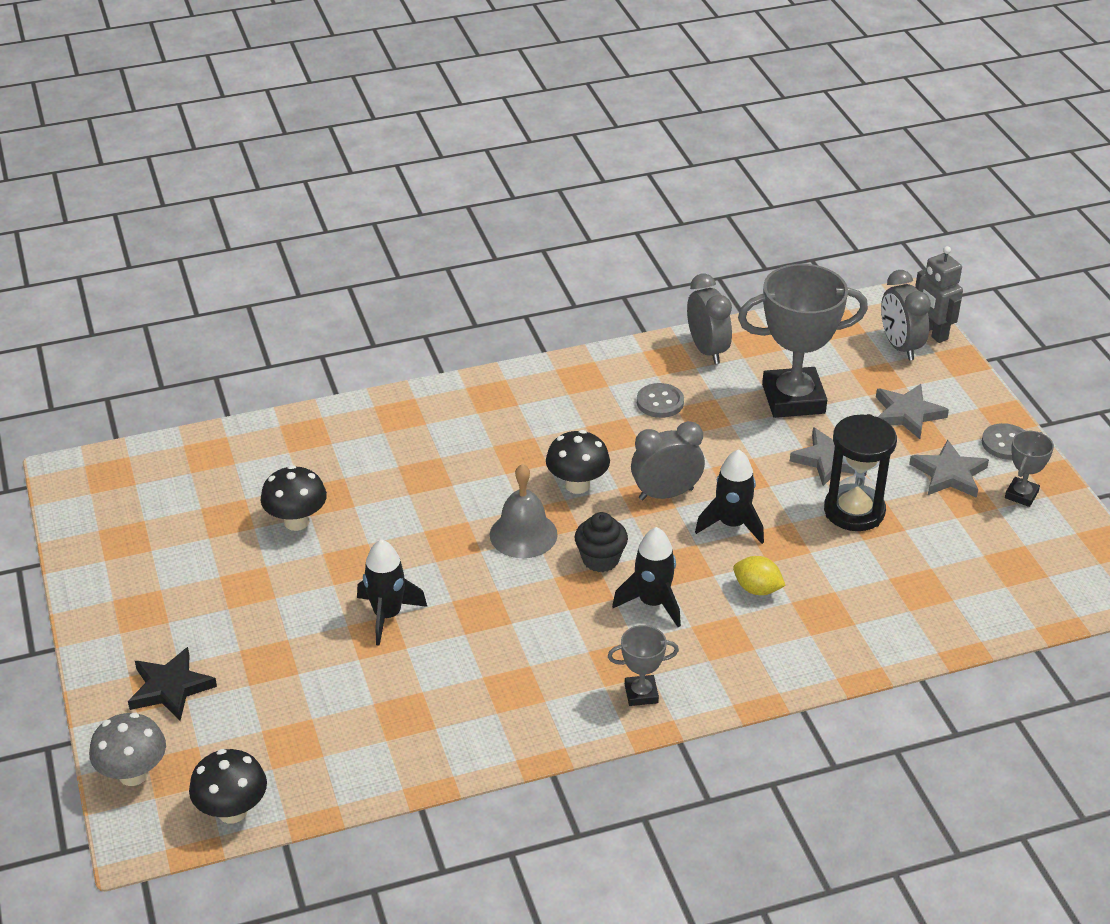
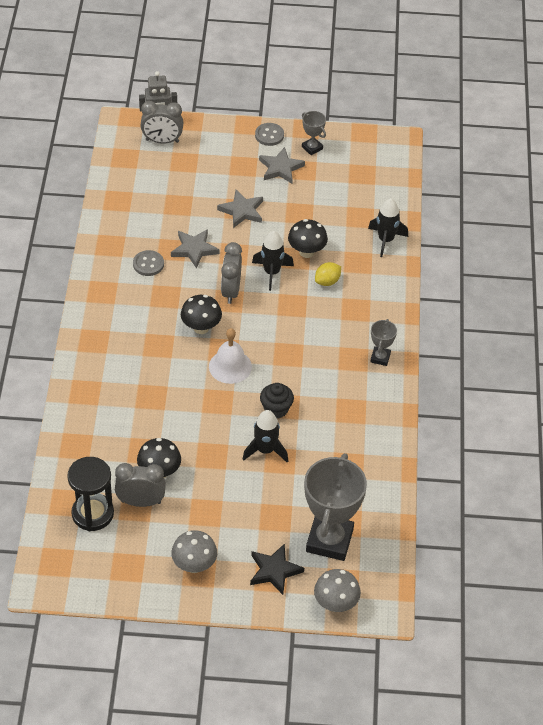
camera: 70 degrees left, 10 degrees up
(150, 602) = (194, 565): none -> grey mushroom
(232, 811) = (384, 562): black mushroom -> black mushroom (306, 252)
(523, 534) = (230, 366): grey bell -> white bell
(600, 559) = (269, 339): black cupcake -> black cupcake (276, 409)
(652, 603) = (315, 329): black rocket -> black rocket (385, 240)
(707, 350) = (112, 225): grey clock -> grey clock (141, 502)
(793, 399) = (181, 205): grey trophy -> grey trophy (329, 540)
(854, 511) = (288, 218): black hourglass -> black hourglass (92, 514)
(907, 414) = (222, 163): grey star -> grey star (194, 249)

